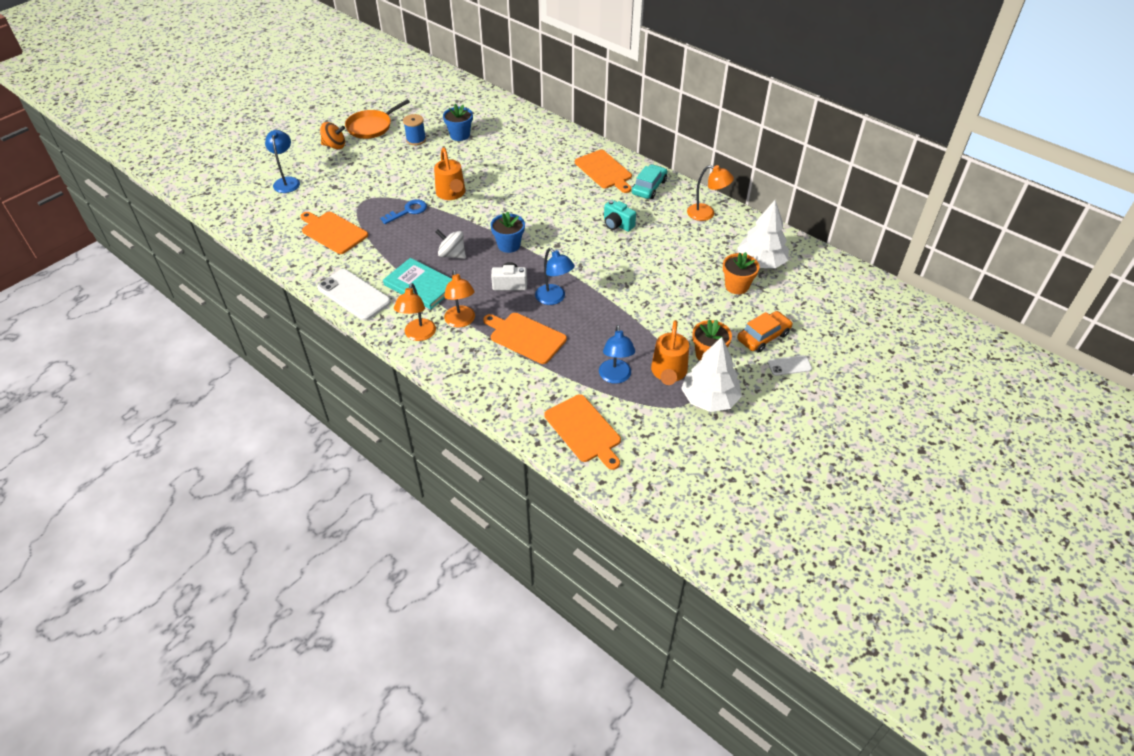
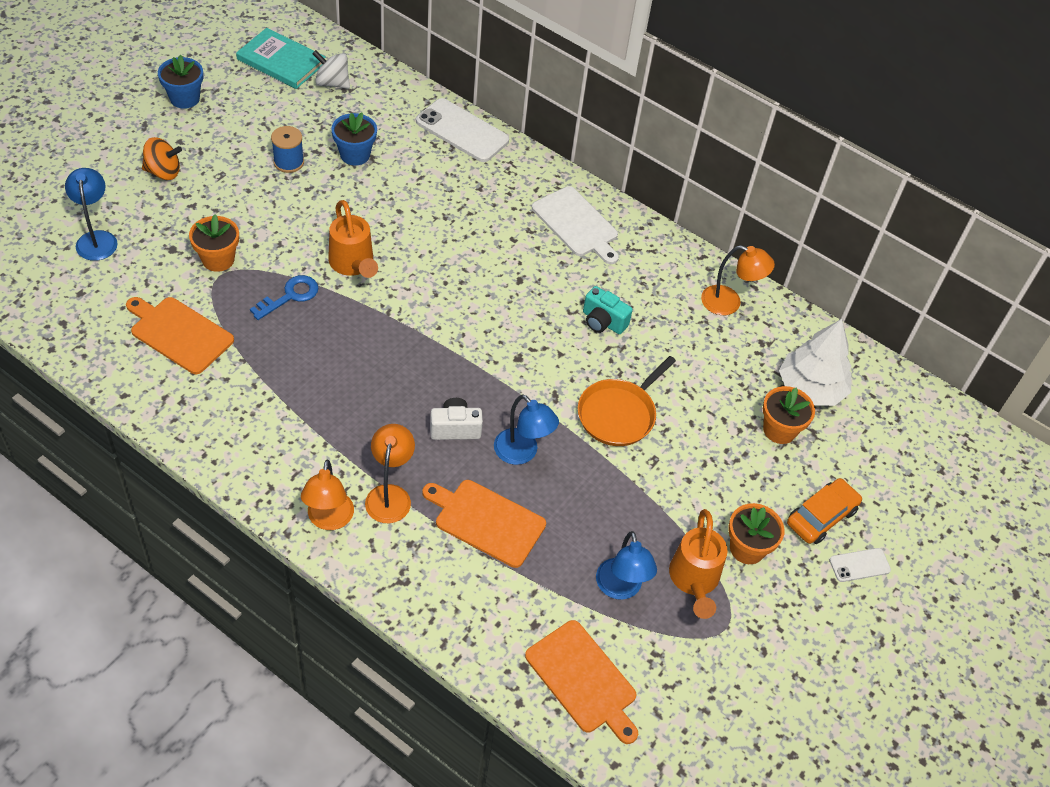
camera: 10 degrees left, 5 degrees up
(354, 295) = (224, 449): white phone -> white phone (462, 131)
(363, 192) = (218, 259): none -> orange flower pot
(371, 127) = (217, 136): orange pan -> orange pan (618, 414)
(420, 285) = (323, 431): turquoise book -> turquoise book (281, 61)
(452, 254) = (365, 375): white spinning top -> white spinning top (332, 83)
(461, 321) = (390, 495): orange lamp -> orange lamp turned 150 degrees counterclockwise
(509, 245) = (447, 358): blue flower pot -> blue flower pot (185, 98)
(604, 171) = (576, 224): orange cutting board -> white cutting board
(649, 187) = (644, 255): turquoise car -> none
(709, 399) = (753, 622): white tree -> none

